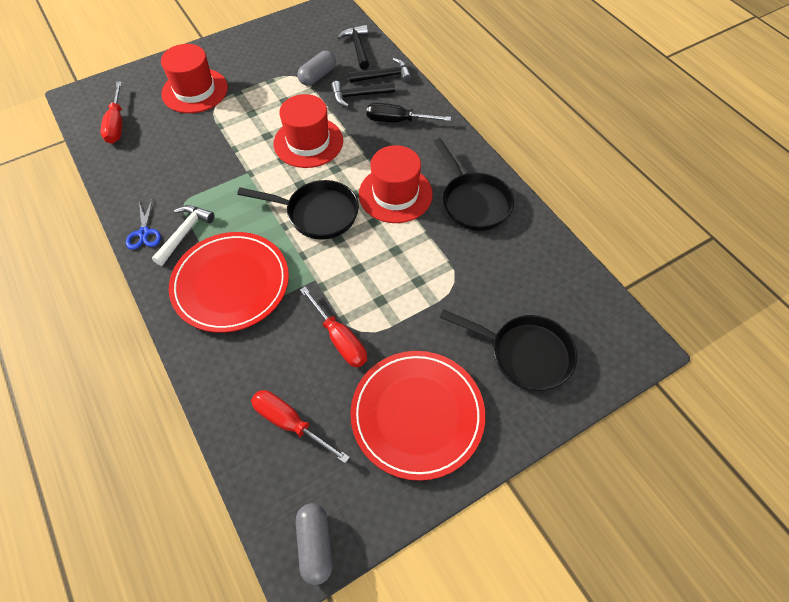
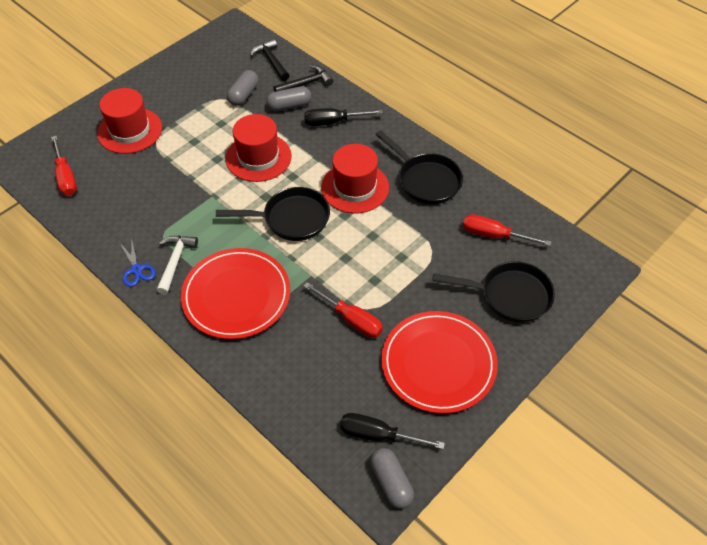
camera: 15 degrees left, 5 degrees down
(290, 423) = (334, 396): red screwdriver -> red screwdriver (494, 235)
(321, 483) = (378, 435): none -> black screwdriver
(359, 95) = (289, 106): black hammer -> grey capsule

